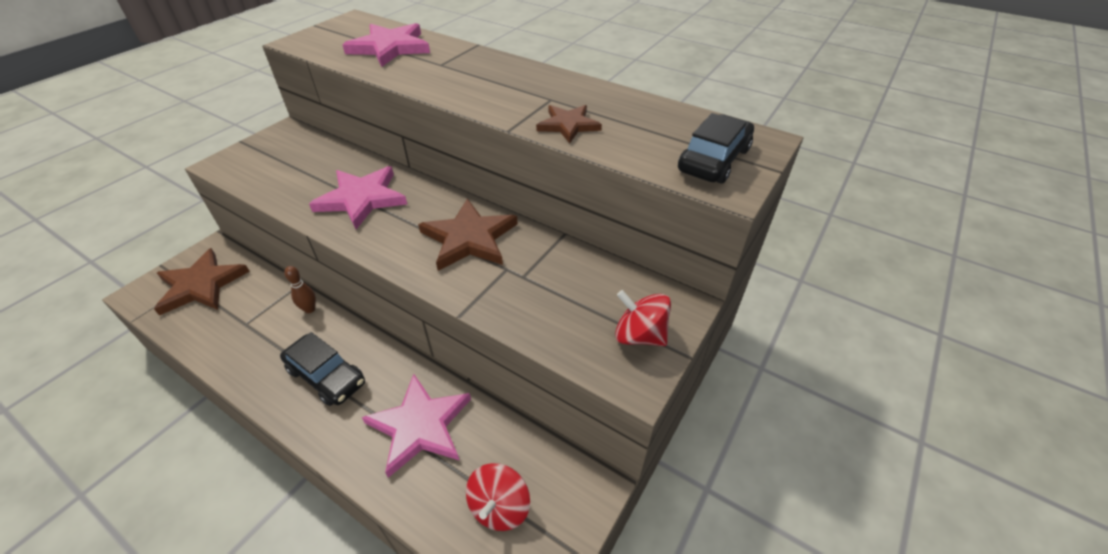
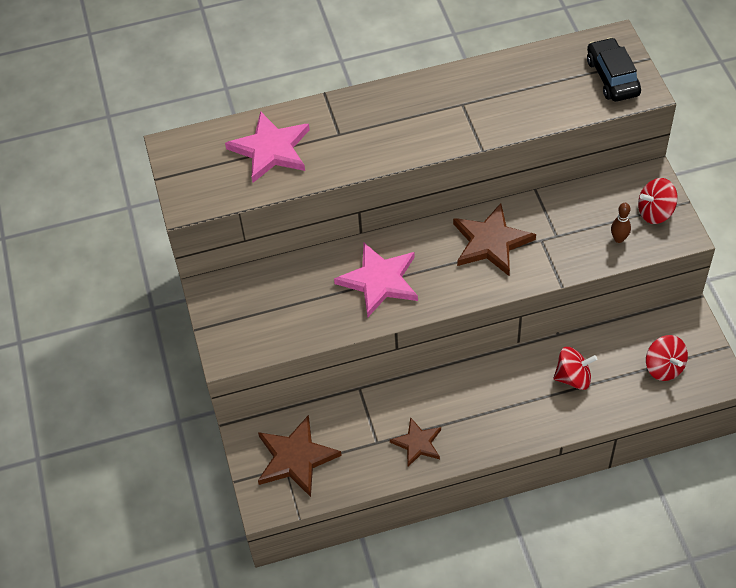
camera: 45 degrees left, 10 degrees up
(310, 309) = (399, 395): brown bowling pin -> brown bowling pin (619, 239)
(326, 376) = (482, 411): black car -> none
(420, 426) = (573, 377): pink star -> red spinning top
(568, 125) = (506, 116): brown star -> brown star (417, 443)

